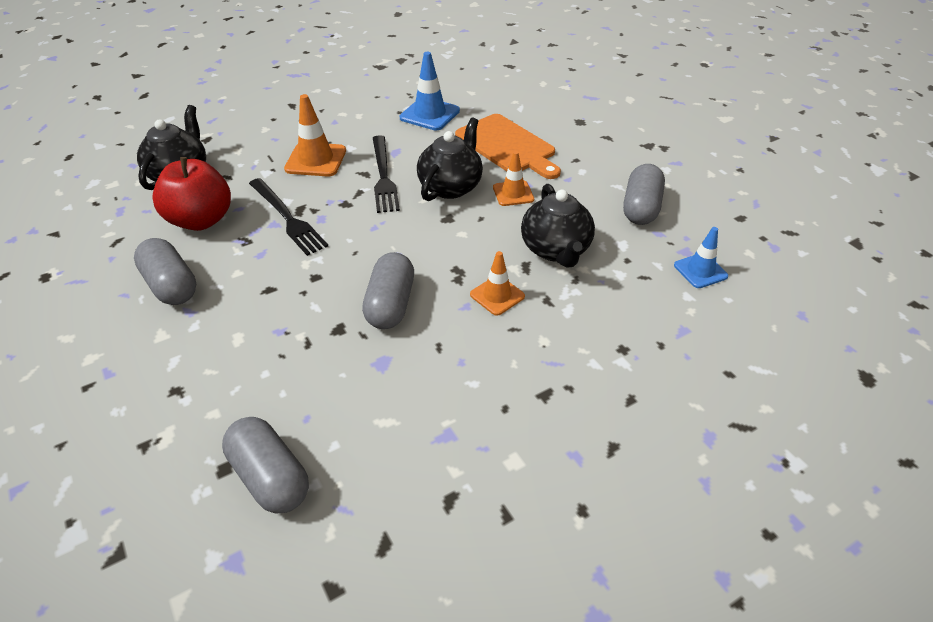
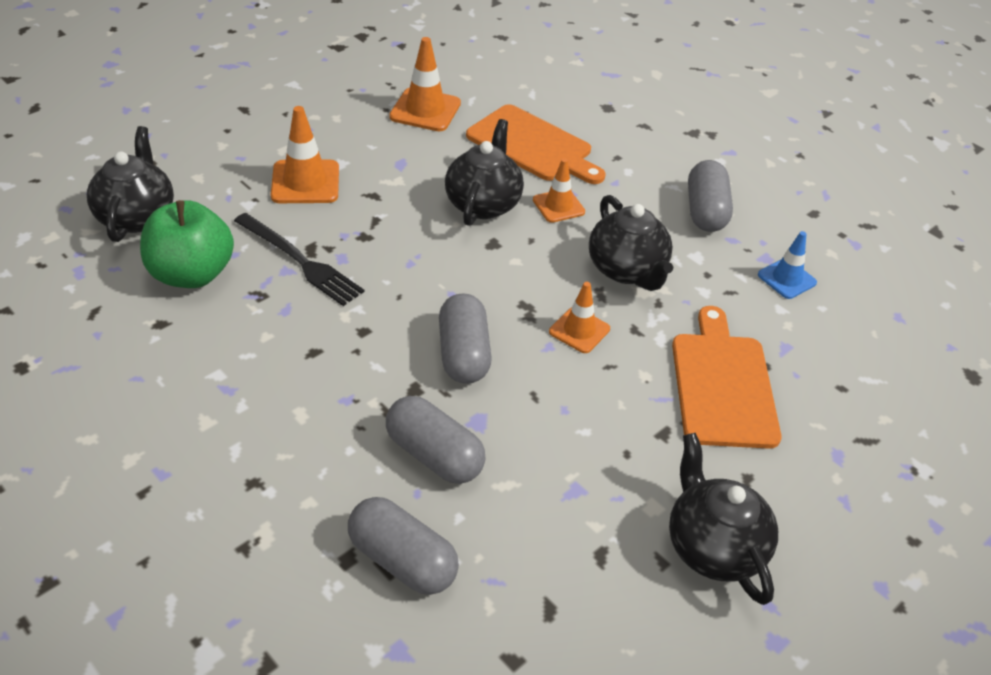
camera: 15 degrees left, 0 degrees up
(171, 285) = (191, 360): grey capsule -> grey capsule (434, 455)
(201, 220) = (192, 274): red apple -> green apple
(383, 176) = (398, 197): black fork -> none
(429, 114) = (425, 110): blue traffic cone -> orange traffic cone
(560, 508) = (713, 547): none -> black teapot
(614, 357) = (723, 384): none -> orange cutting board

